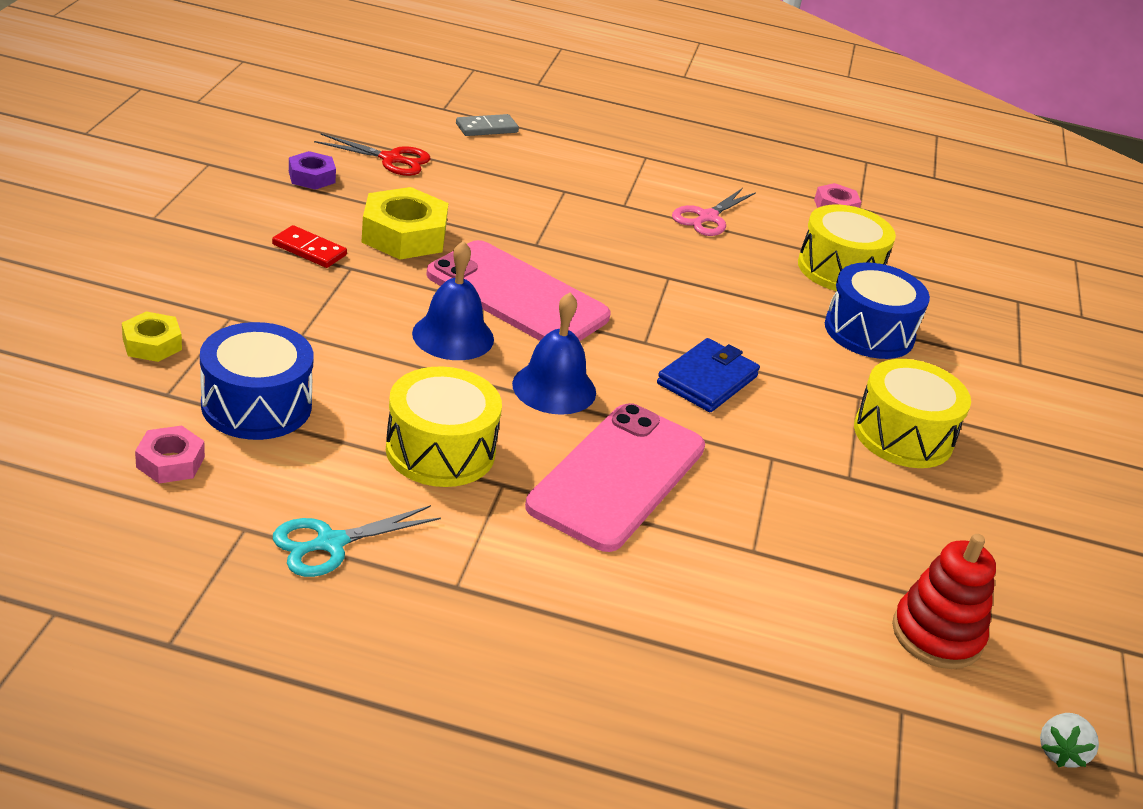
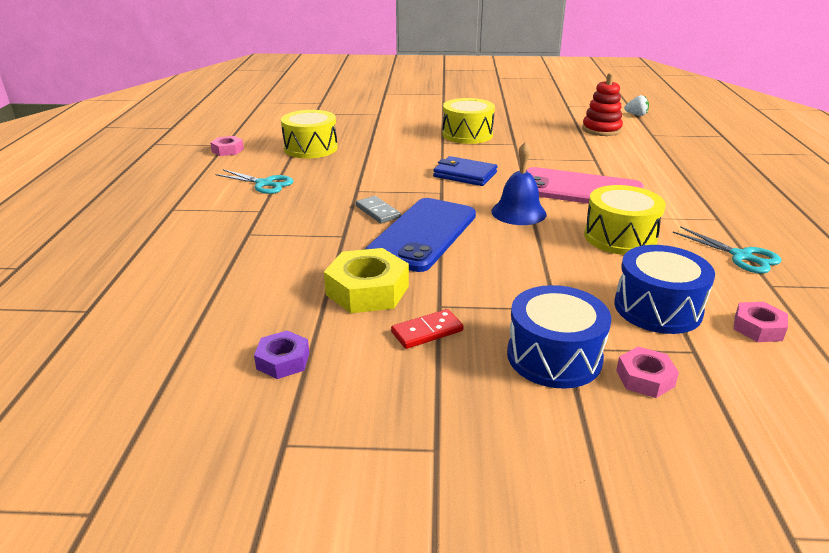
camera: 95 degrees left, 5 degrees down
(152, 344) = (645, 378): yellow nut -> pink nut
(309, 250) = (427, 332): red domino -> red domino turned 45 degrees clockwise
(391, 159) = (222, 321): red scissors -> none
(453, 336) = (495, 250): blue bell -> none
(486, 128) = (132, 281): grey domino -> grey domino (377, 212)
(517, 296) = (423, 234): pink phone -> blue phone
(707, 217) = (264, 184): pink scissors -> turquoise scissors
(869, 332) = (376, 141): blue drum -> blue drum (554, 356)

